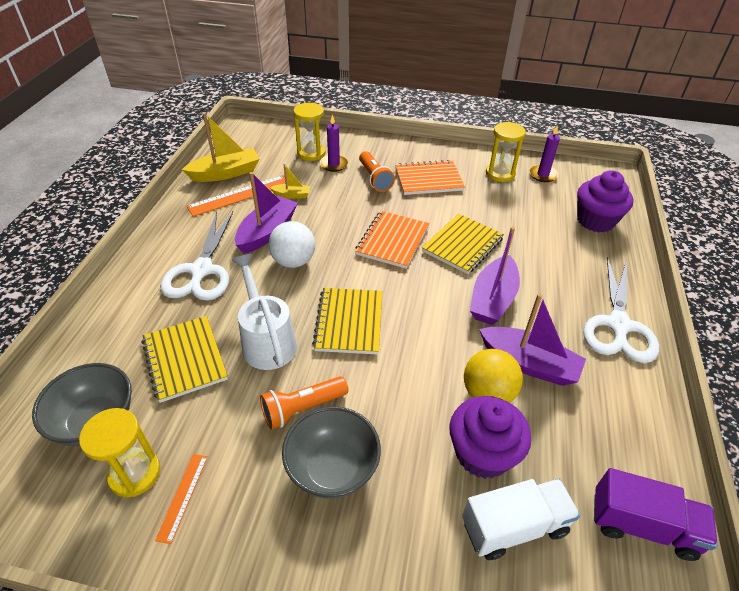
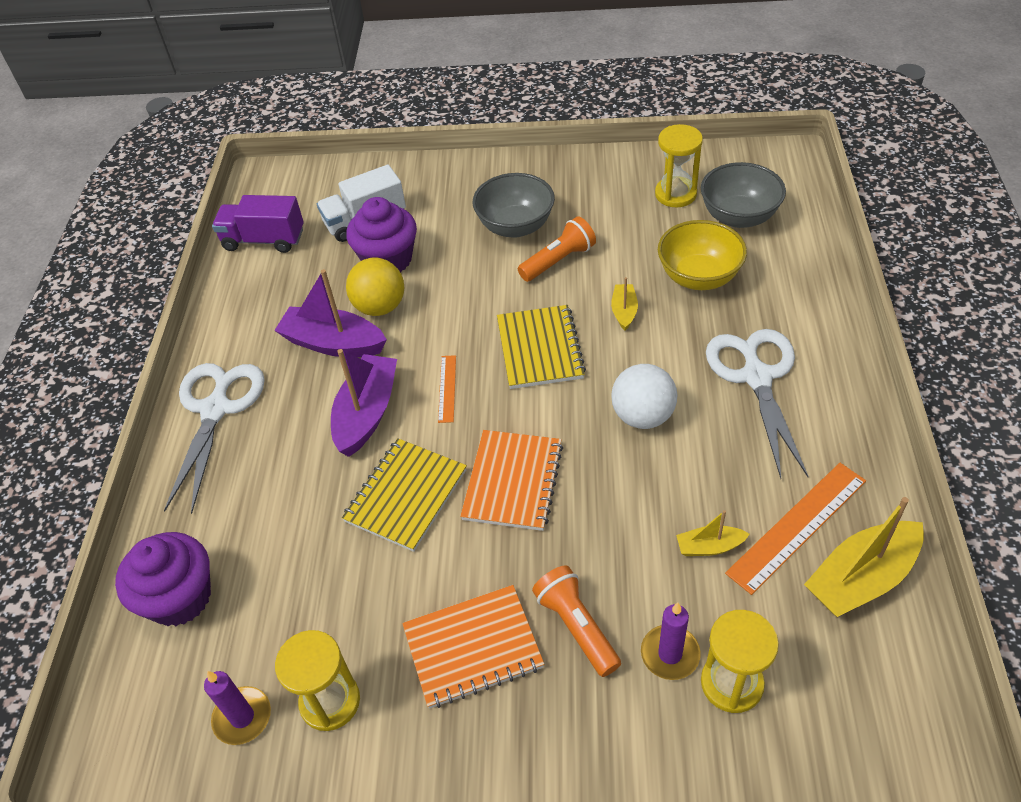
camera: 175 degrees right, 5 degrees up
(183, 496) = (627, 190): orange ruler -> orange ruler (447, 388)
(184, 359) = (698, 277): yellow notebook -> yellow bowl
(267, 232) = (706, 458): purple boat -> none
(267, 340) = (624, 311): white watering can -> yellow boat

